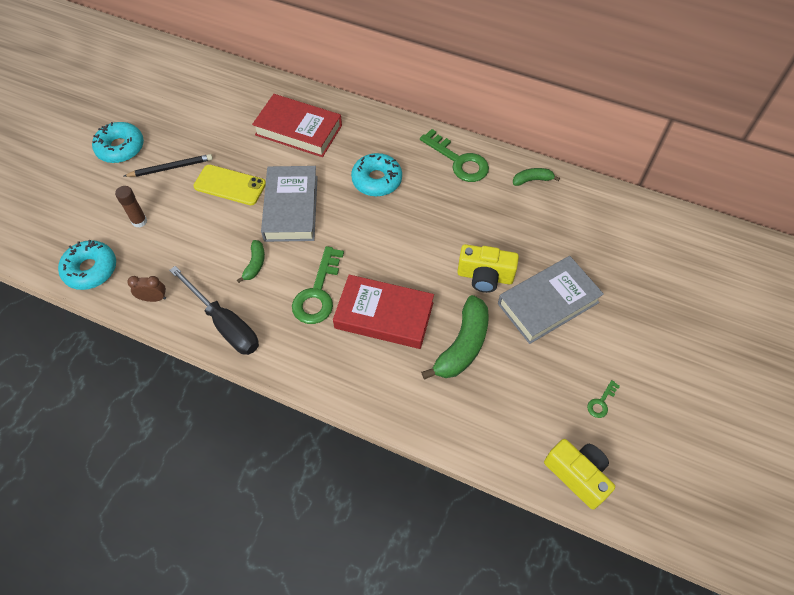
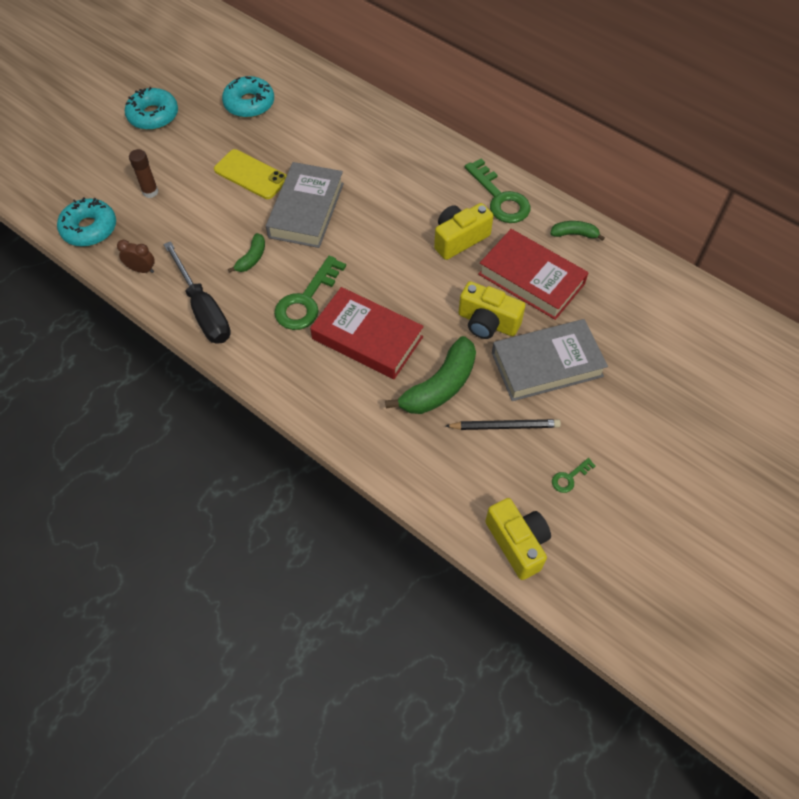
camera: 15 degrees right, 0 degrees up
(171, 168) = (197, 145): black pencil -> black pencil (504, 426)
(298, 130) = (339, 133): red book -> red book (531, 279)
(377, 180) = (405, 200): turquoise donut -> turquoise donut (249, 104)
(436, 205) = (459, 239): none -> yellow camera

